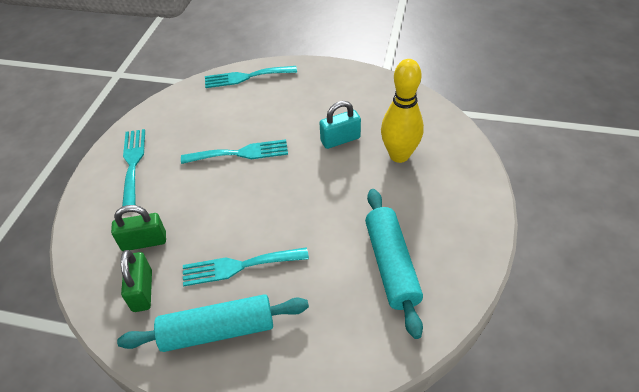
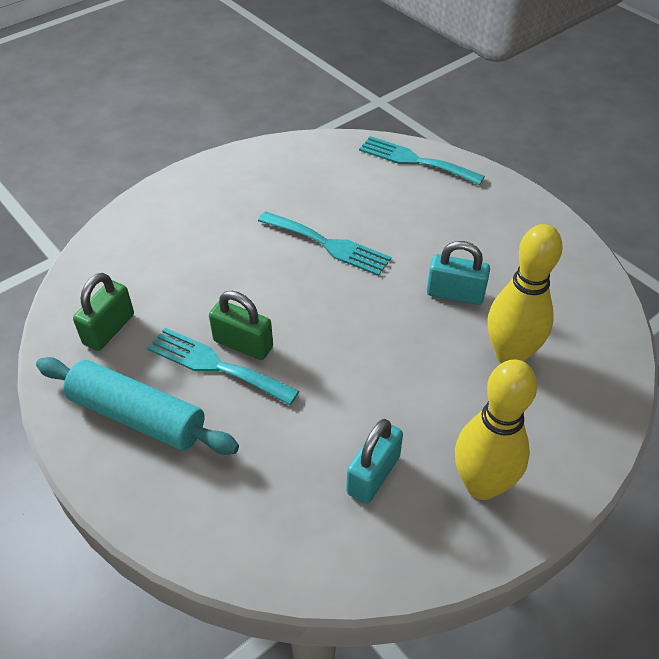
camera: 35 degrees right, 0 degrees up
(133, 163) = (214, 194): turquoise fork -> none
(144, 242) = (153, 281): green padlock -> green padlock (243, 344)
(391, 265) = (373, 475): turquoise rolling pin -> turquoise padlock
(449, 231) = (481, 485): none -> yellow bowling pin

